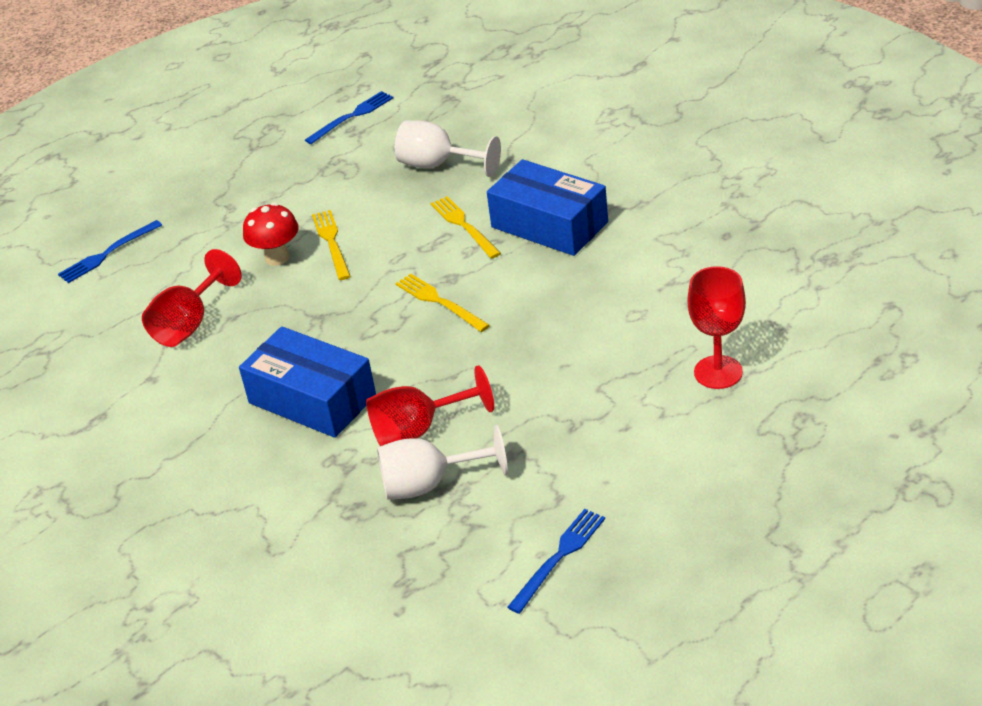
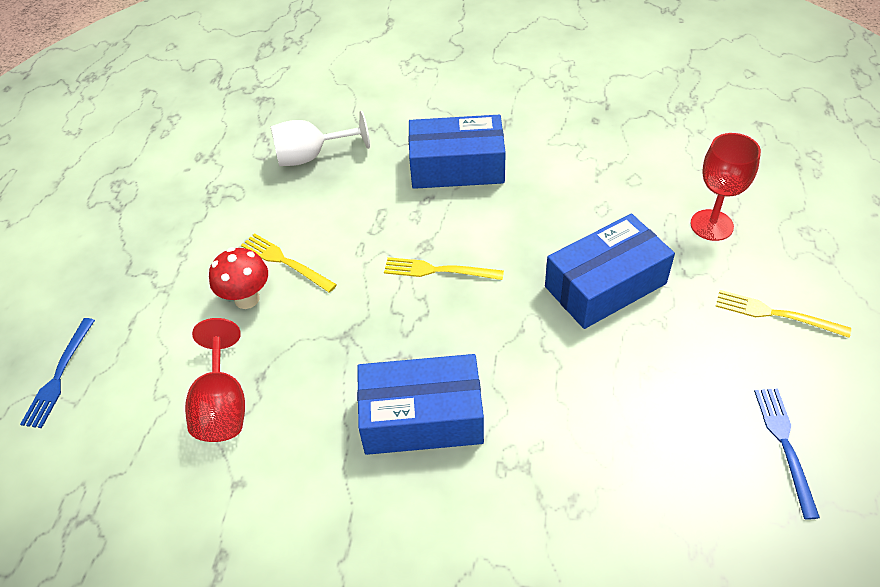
camera: 40 degrees left, 10 degrees up
(352, 117) = (189, 145): blue fork -> none
(419, 430) = (547, 394): red goblet -> none
(429, 484) = (611, 440): white goblet -> none
(464, 226) = (388, 197): yellow fork -> yellow fork (776, 314)
(561, 375) = (605, 285): none -> blue box

